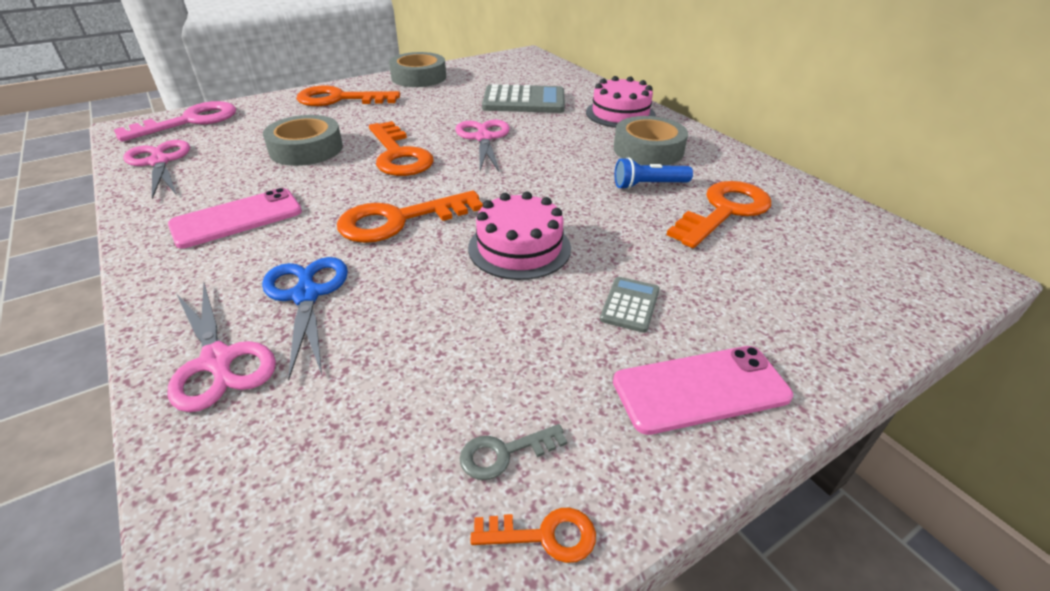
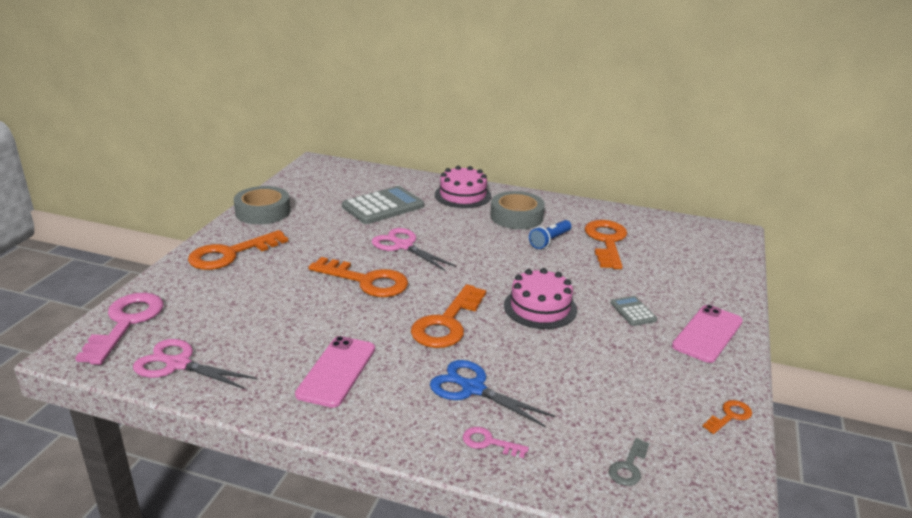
camera: 40 degrees left, 10 degrees down
(217, 361) = (489, 442): pink scissors -> pink key
(306, 149) = (286, 304): grey tape -> none
(504, 453) = (676, 399): grey key -> grey key (628, 467)

